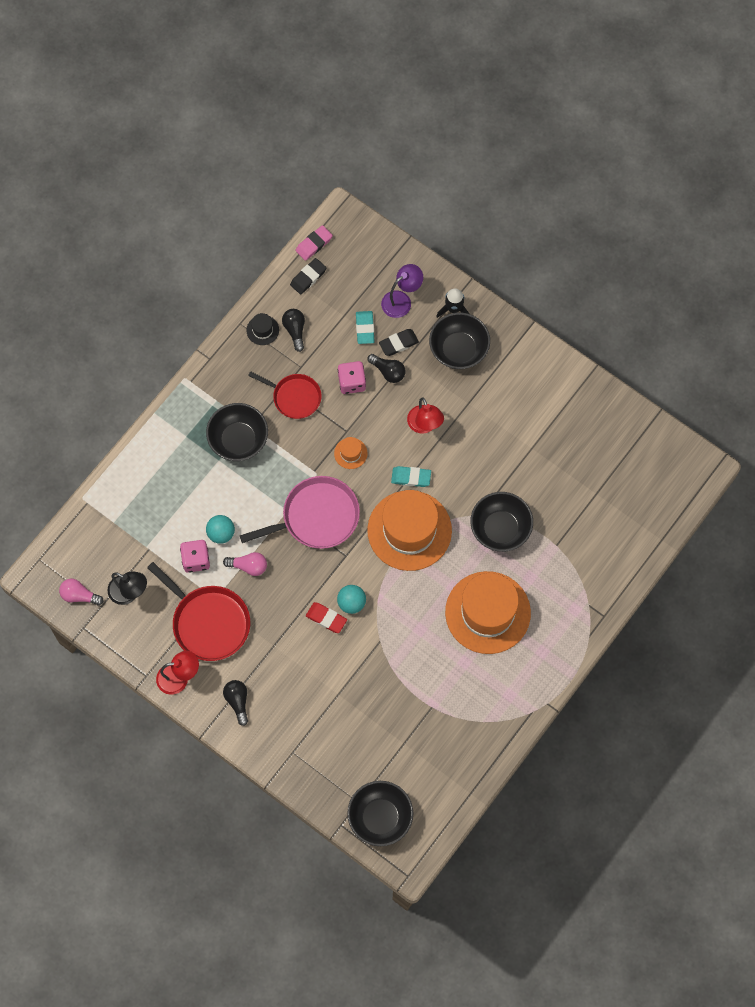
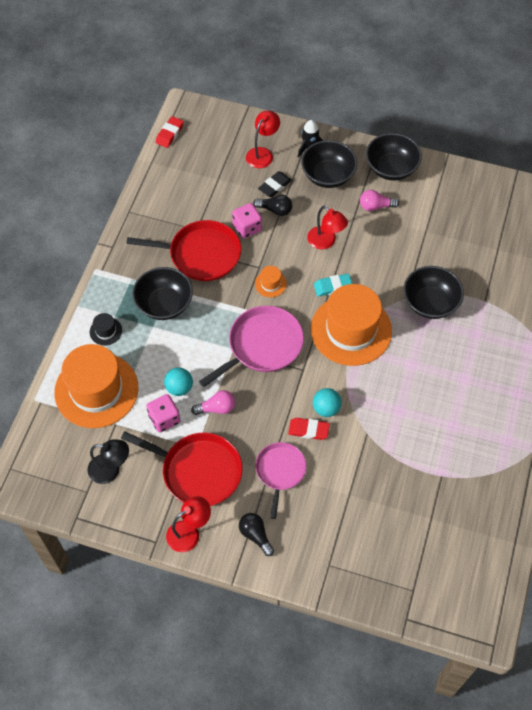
camera: 20 degrees left, 10 degrees down
(79, 595) = (62, 489): pink light bulb -> pink light bulb (376, 206)
(262, 330) = (151, 210): black hat -> black hat (106, 331)
(283, 649) = (280, 471): none -> pink pan
(294, 397) = (201, 254): red pan -> red pan, size x1.56
(295, 330) = (180, 203): black light bulb -> none
(308, 277) = (175, 159): black eraser -> none
(314, 244) = (169, 134): pink eraser -> red eraser
(365, 328) = (240, 183): turquoise eraser -> none
(380, 817) = (441, 597): black bowl -> black bowl (391, 168)
(401, 300) = (262, 153): purple lamp -> red lamp
(487, 612) = (453, 376): orange hat -> orange hat (96, 390)

